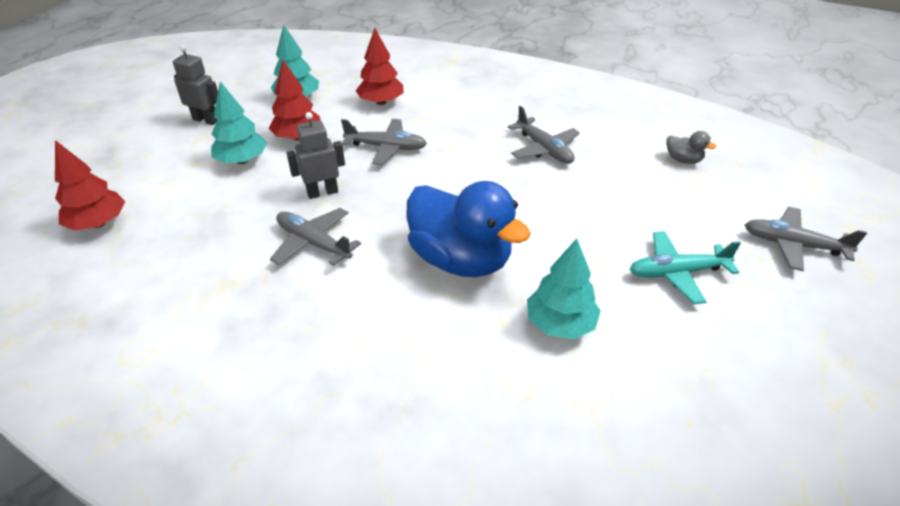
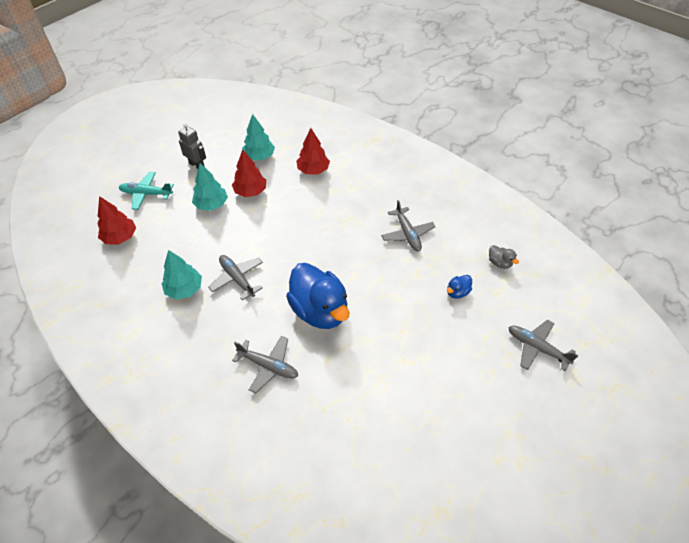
camera: 15 degrees right, 10 degrees up
(322, 192) = (253, 241): grey robot -> none
(386, 147) = (304, 212): grey plane -> grey plane (268, 366)
(560, 324) = (361, 369): turquoise tree -> turquoise tree (184, 289)
(647, 201) = (457, 292): none -> blue duck
(677, 273) = (448, 351): turquoise plane -> turquoise plane (146, 194)

